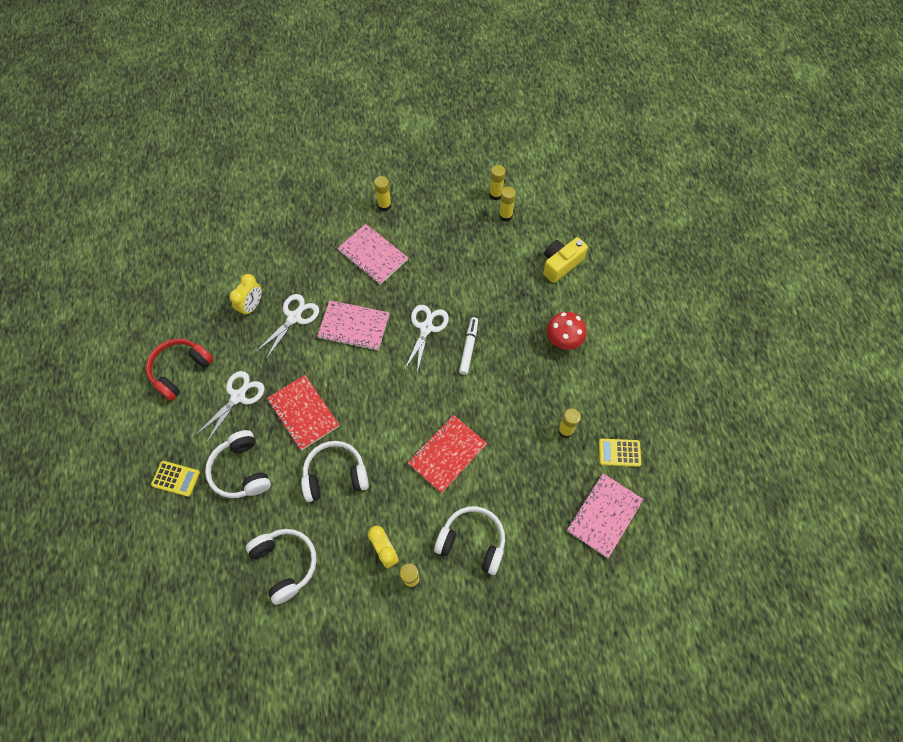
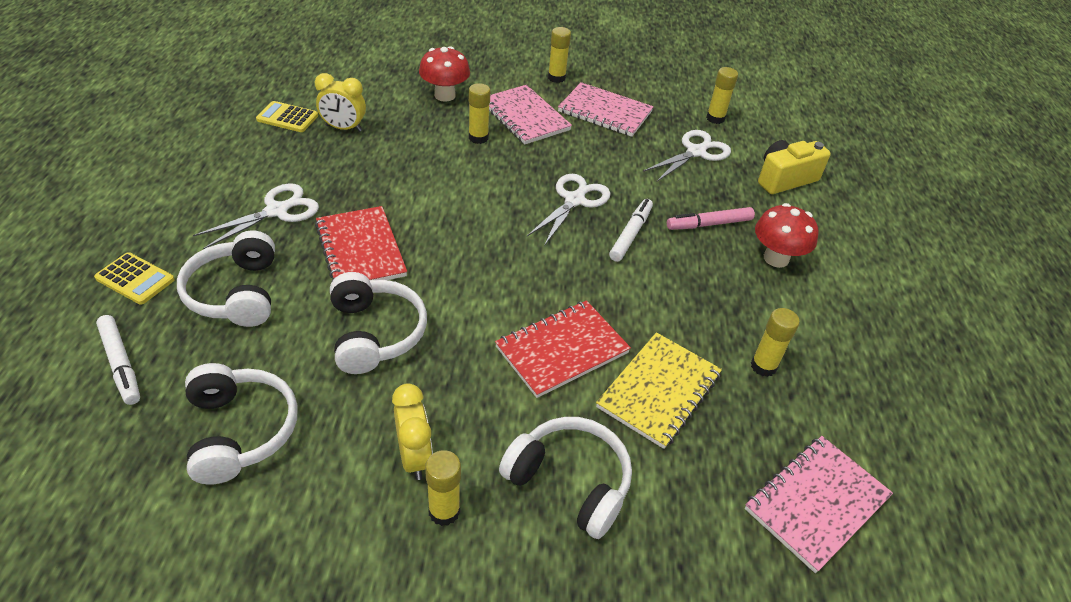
camera: 10 degrees right, 20 degrees down
(180, 370) = (214, 167): red headphones -> none
(199, 541) = (121, 364): none -> white marker
(252, 306) = (343, 128): yellow clock -> yellow clock turned 60 degrees clockwise
(294, 317) = (394, 151): white scissors -> white scissors (696, 152)
(310, 250) = (444, 95): none -> red mushroom
(335, 475) = (375, 333): white headphones -> white headphones turned 75 degrees clockwise
(354, 326) = (472, 177): pink notebook -> pink notebook (605, 112)
(496, 195) = (706, 98): yellow glue stick -> yellow glue stick (478, 138)
(509, 466) = (659, 391): none -> yellow notebook
(517, 323) = (709, 224): none -> pink marker
(619, 452) = (852, 418): yellow calculator -> yellow calculator (287, 117)

